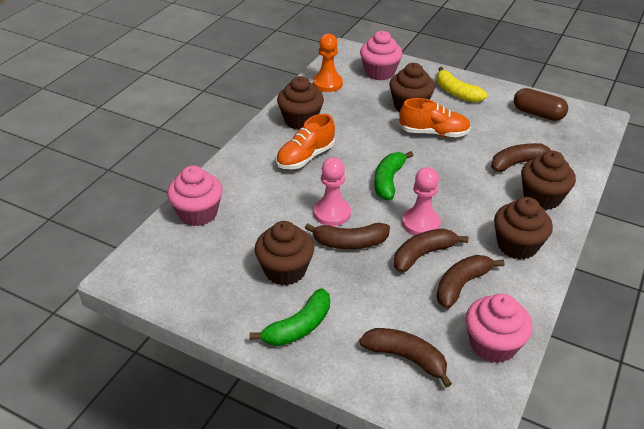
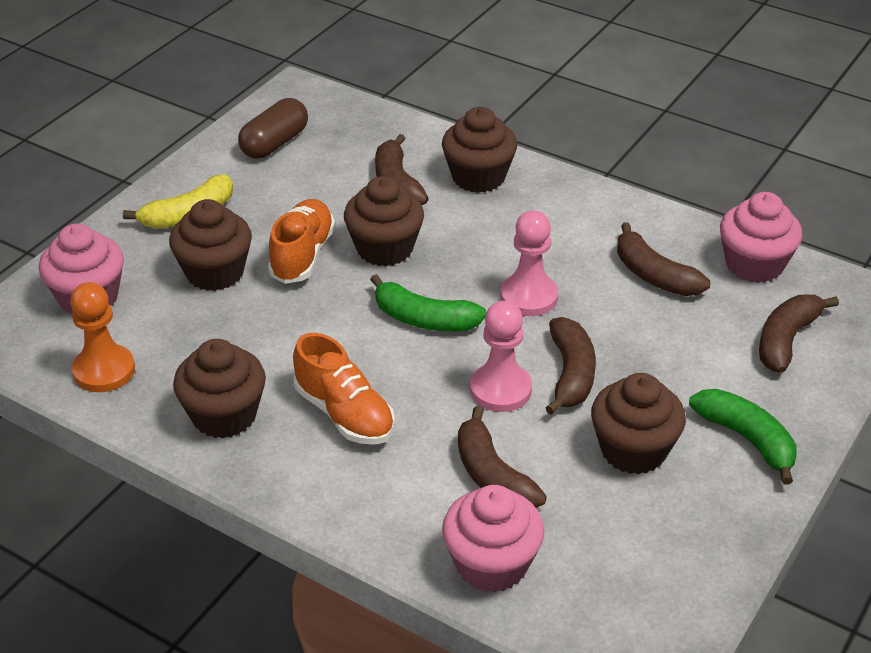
camera: 85 degrees left, 0 degrees up
(423, 254) = (596, 302): brown banana -> brown banana (492, 475)
(517, 245) = (576, 216): brown cupcake -> brown cupcake (384, 248)

